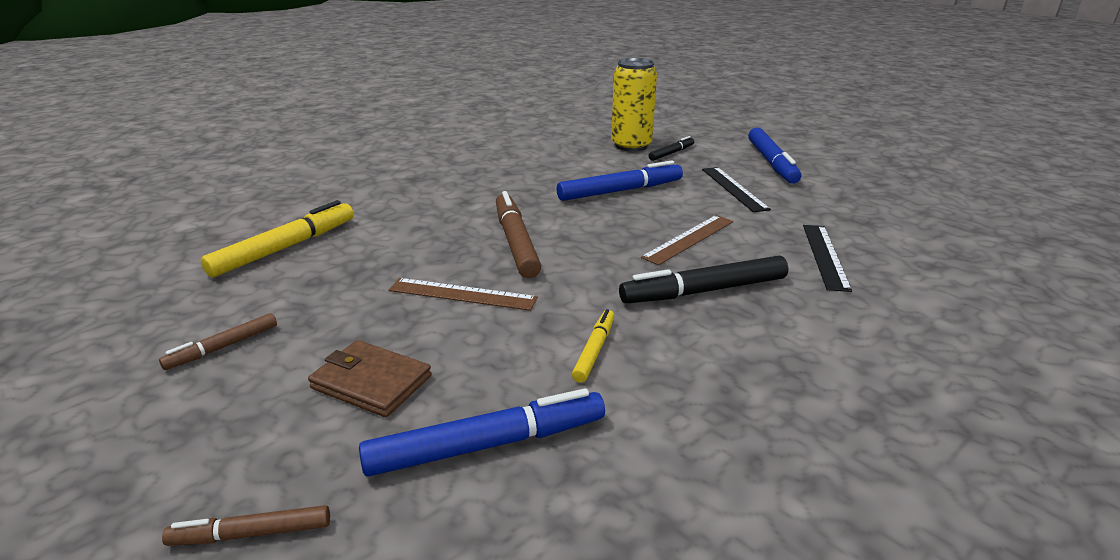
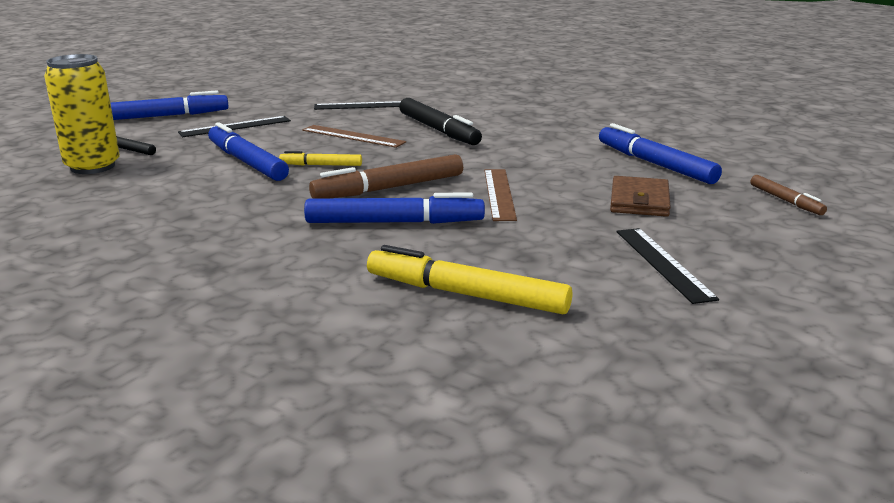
camera: 105 degrees left, 5 degrees down
(223, 347) = (663, 263): brown marker -> black ruler
(435, 237) = (394, 222): none -> blue marker
(594, 350) = (539, 150): yellow marker -> yellow marker (321, 165)

